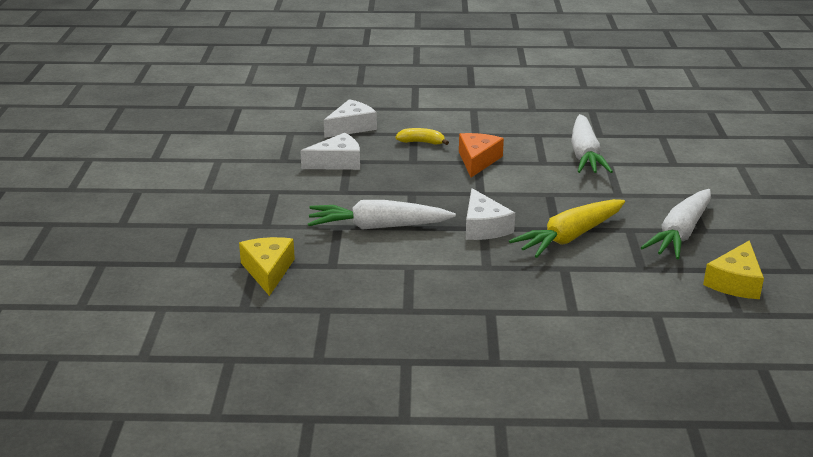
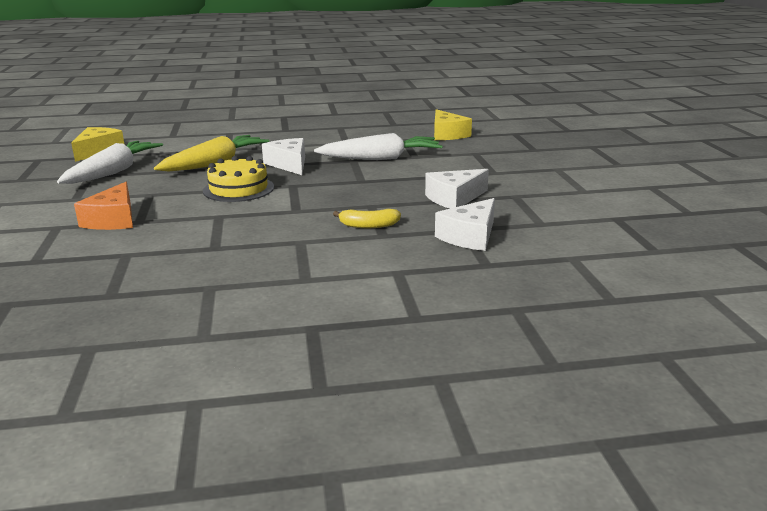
camera: 170 degrees right, 5 degrees down
(478, 161) = (296, 212): orange cheese -> orange cheese (113, 220)
(533, 193) = (238, 189): none -> yellow cake
(585, 155) = (162, 228): white carrot -> none

